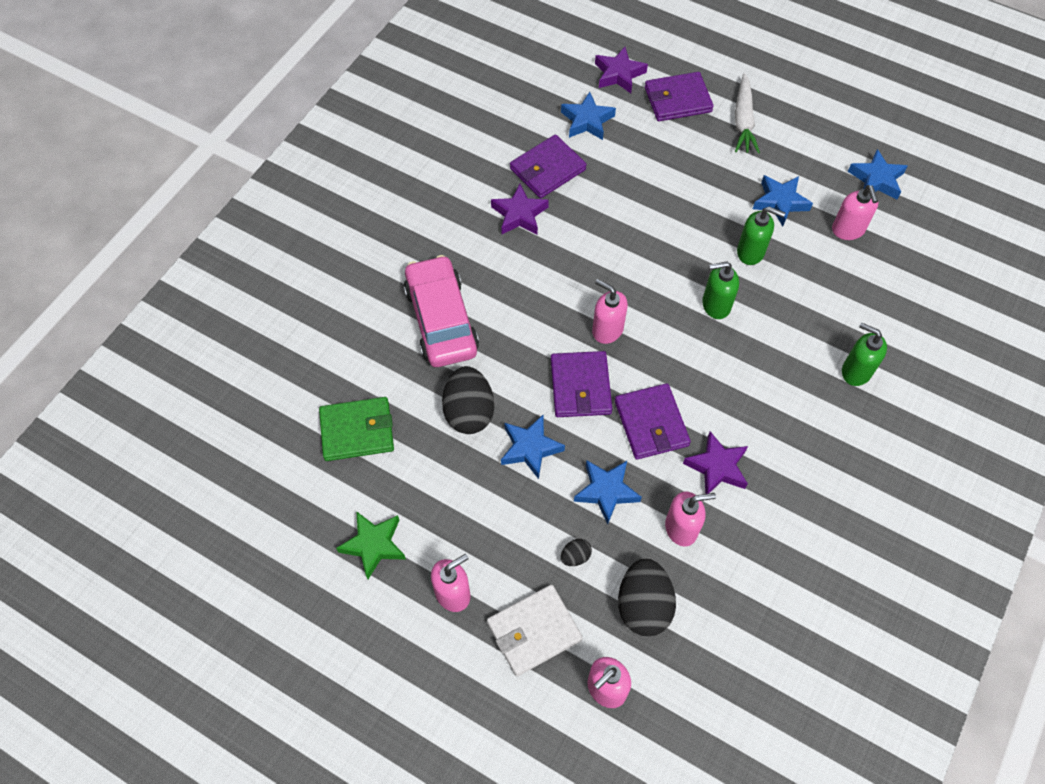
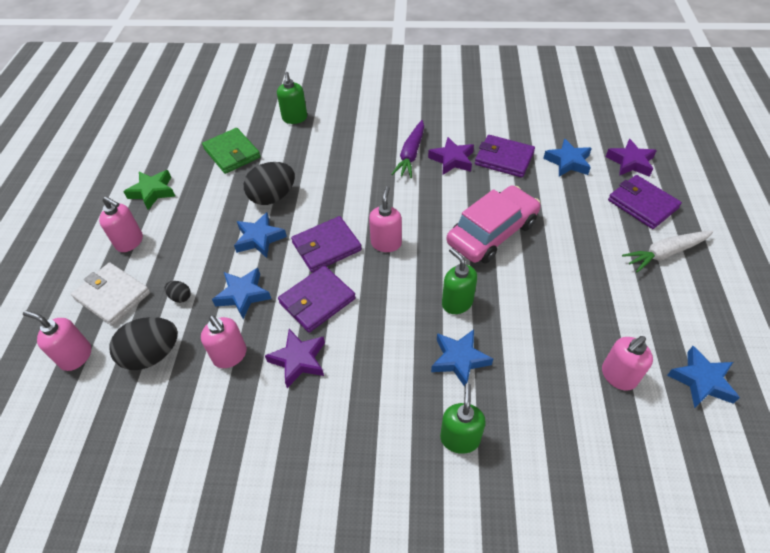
camera: 65 degrees right, 10 degrees down
(441, 320) = (337, 157): pink car -> pink car (492, 233)
(485, 247) = (411, 154): none -> purple carrot
(751, 252) = (530, 308): green soap dispenser -> green soap dispenser (294, 118)
(780, 202) = (602, 311): blue star -> blue star (459, 359)

